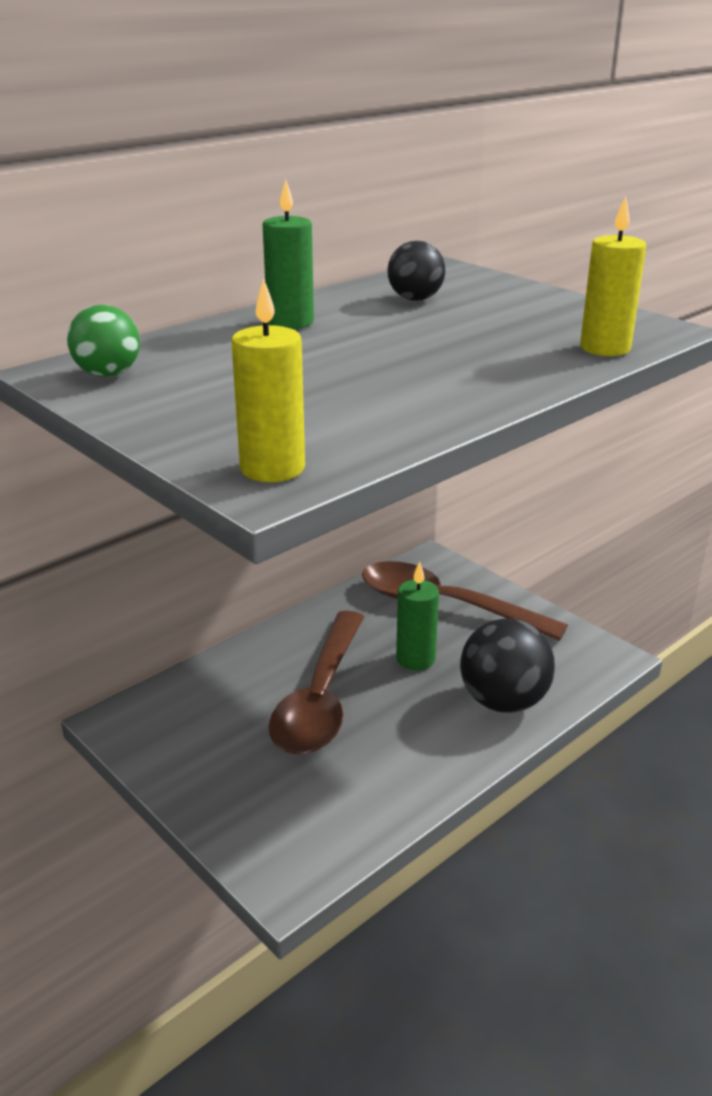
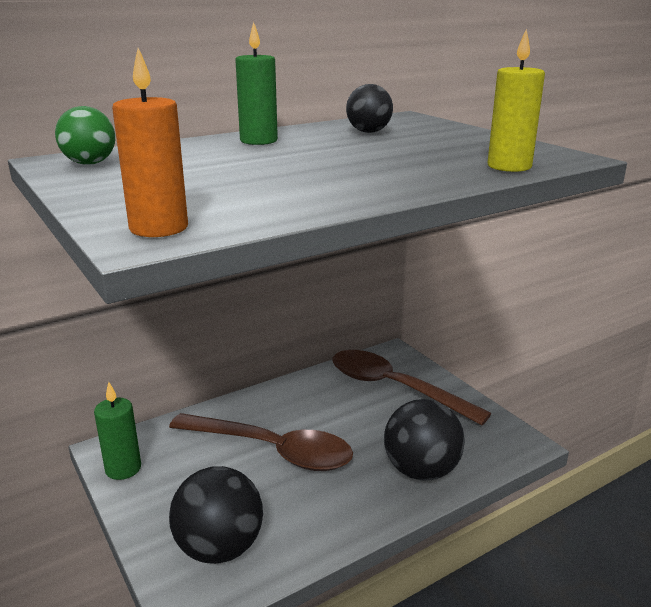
camera: 10 degrees right, 5 degrees down
(272, 469) = (159, 228): yellow candle -> orange candle
(299, 817) = (219, 548): none -> black ball
(321, 698) = (272, 450): brown spoon -> brown spoon turned 90 degrees counterclockwise
(415, 659) = (358, 427): green candle -> green candle (123, 468)

